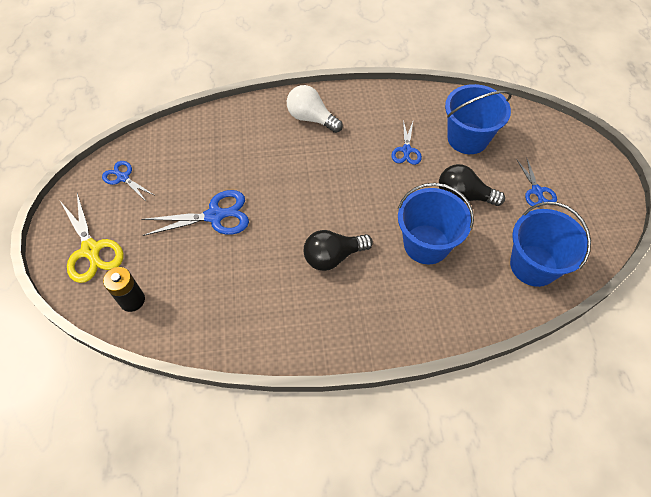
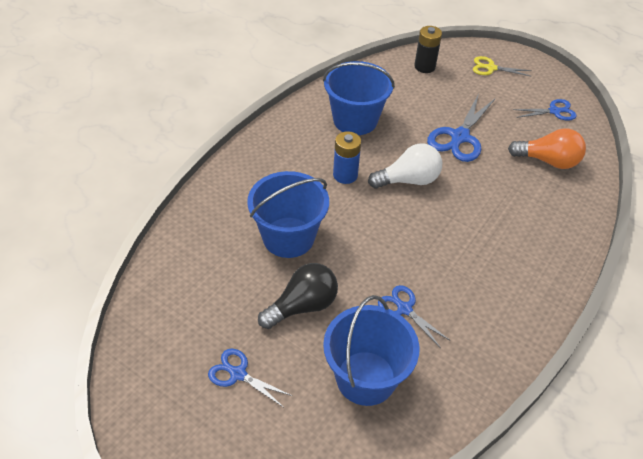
camera: 130 degrees right, 10 degrees down
(91, 250) = (491, 68): yellow scissors -> yellow scissors, size x0.61
(193, 153) = (548, 161): none -> orange light bulb
(311, 118) = (522, 266): white light bulb -> white light bulb (408, 180)
(333, 257) = (345, 175): black light bulb -> blue battery
(533, 265) = (181, 291): blue bucket -> blue bucket (355, 120)

